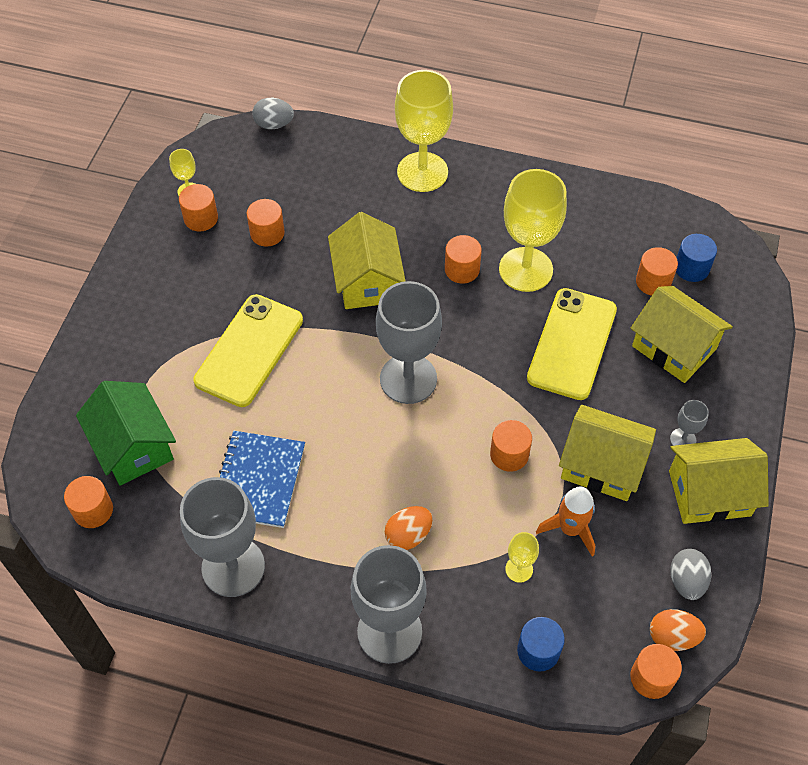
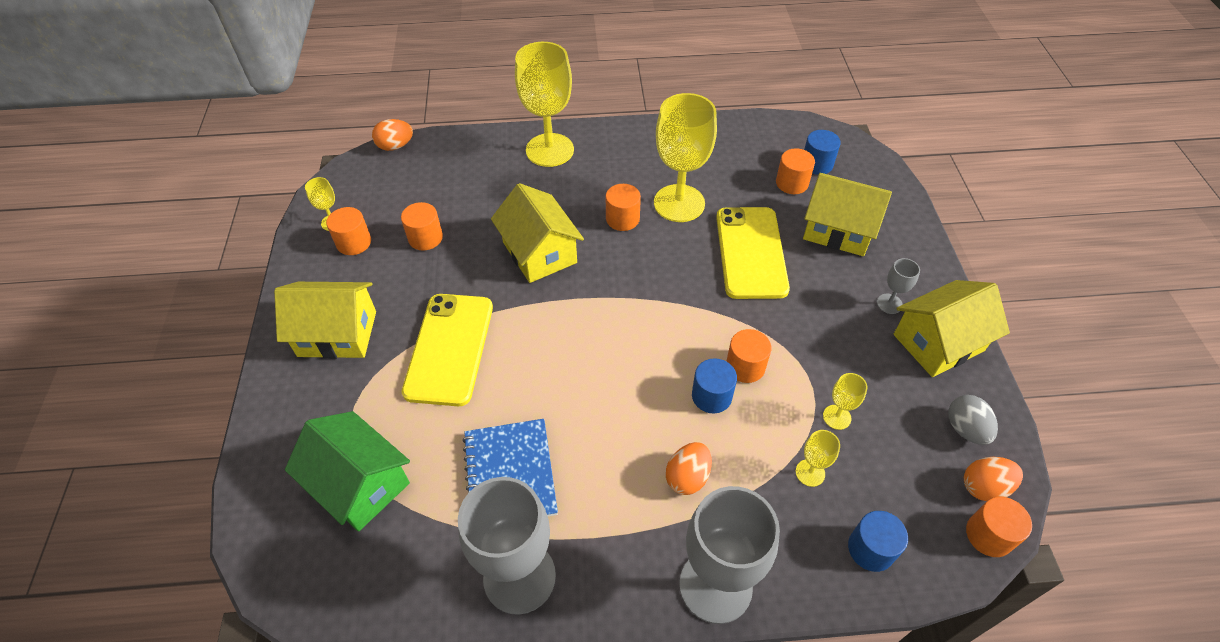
camera: 20 degrees left, 5 degrees down
(93, 510) = (337, 570): orange cylinder -> none
(274, 124) = (395, 146): grey egg -> orange egg
(408, 379) = (618, 327): grey goblet -> none
(464, 471) = (711, 396): none -> blue cylinder
(570, 529) = (837, 417): orange rocket -> yellow goblet
(602, 465) = (833, 349): yellow house -> yellow house (337, 334)

